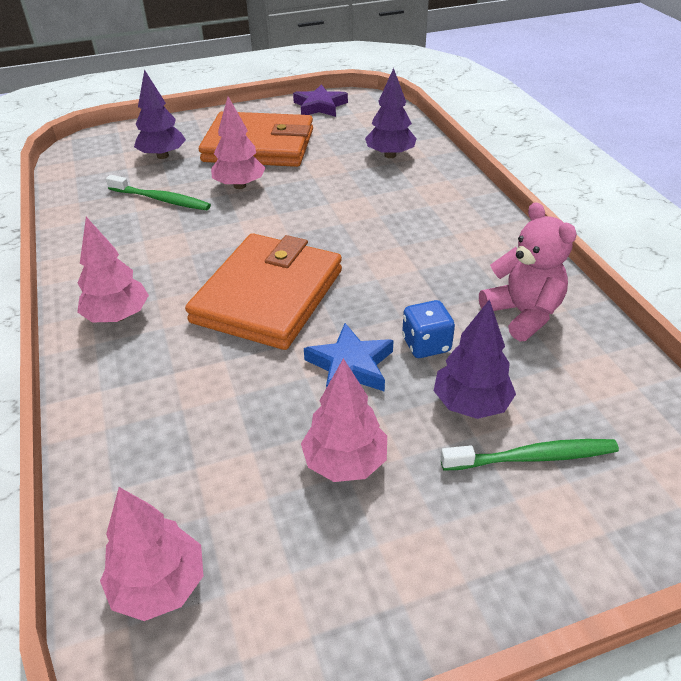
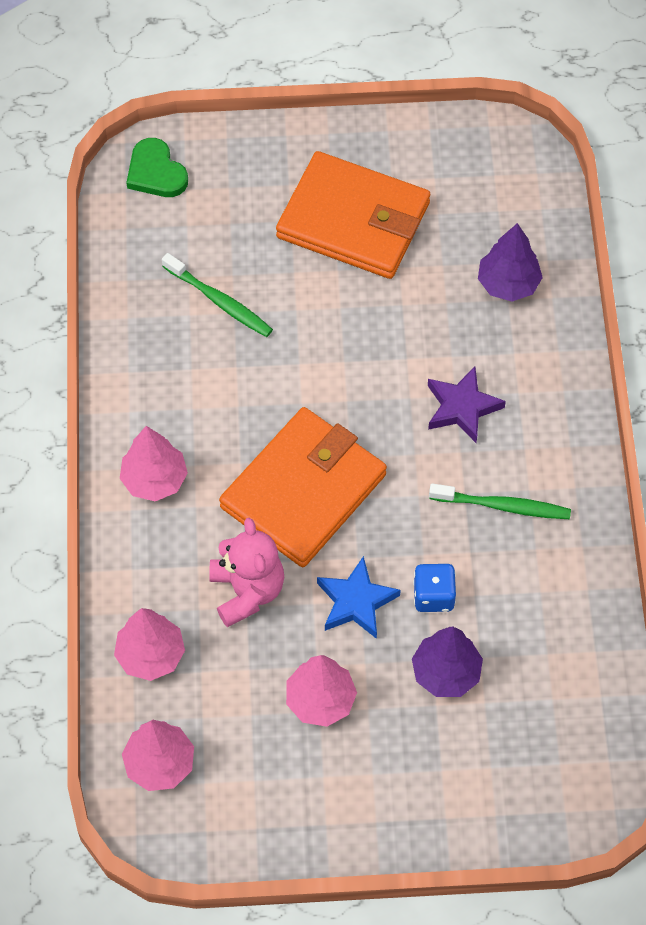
camera: 15 degrees right, 20 degrees up
(97, 148) = (156, 172): none -> green heart
(163, 156) = (233, 211): purple tree -> none
(239, 186) = (312, 298): pink tree -> pink tree (150, 655)
(320, 106) = (455, 146): purple star -> purple star (462, 407)
(523, 314) = (541, 583): pink teddy bear -> pink teddy bear (247, 591)
(533, 457) = (473, 738): green toothbrush -> green toothbrush (503, 506)

